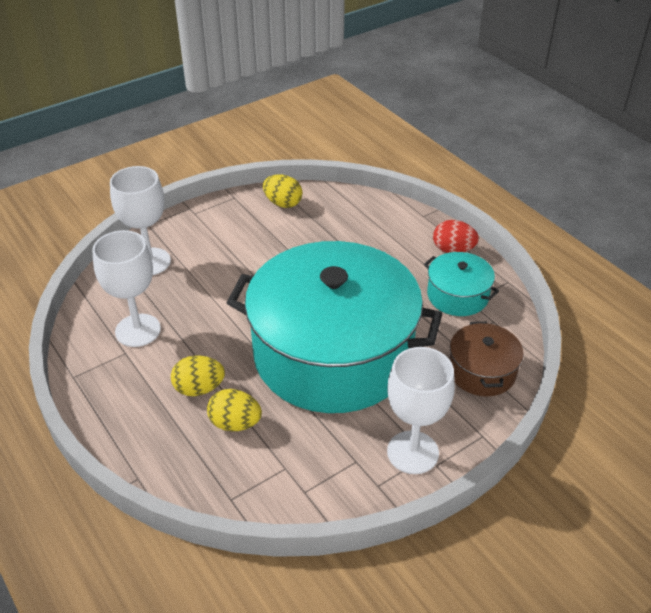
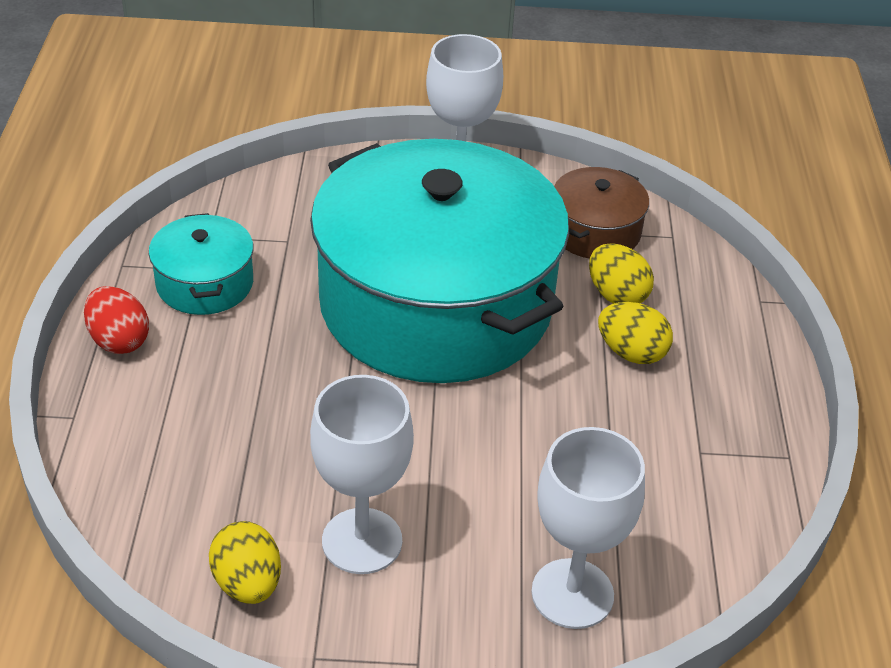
camera: 145 degrees left, 0 degrees up
(138, 330) = (664, 475): white goblet -> white goblet (362, 541)
(482, 371) = (298, 201): brown pot -> brown pot (595, 231)

